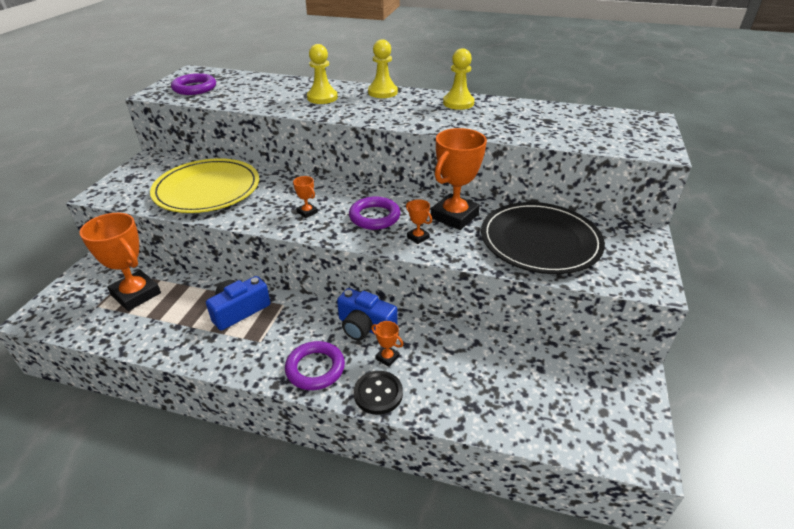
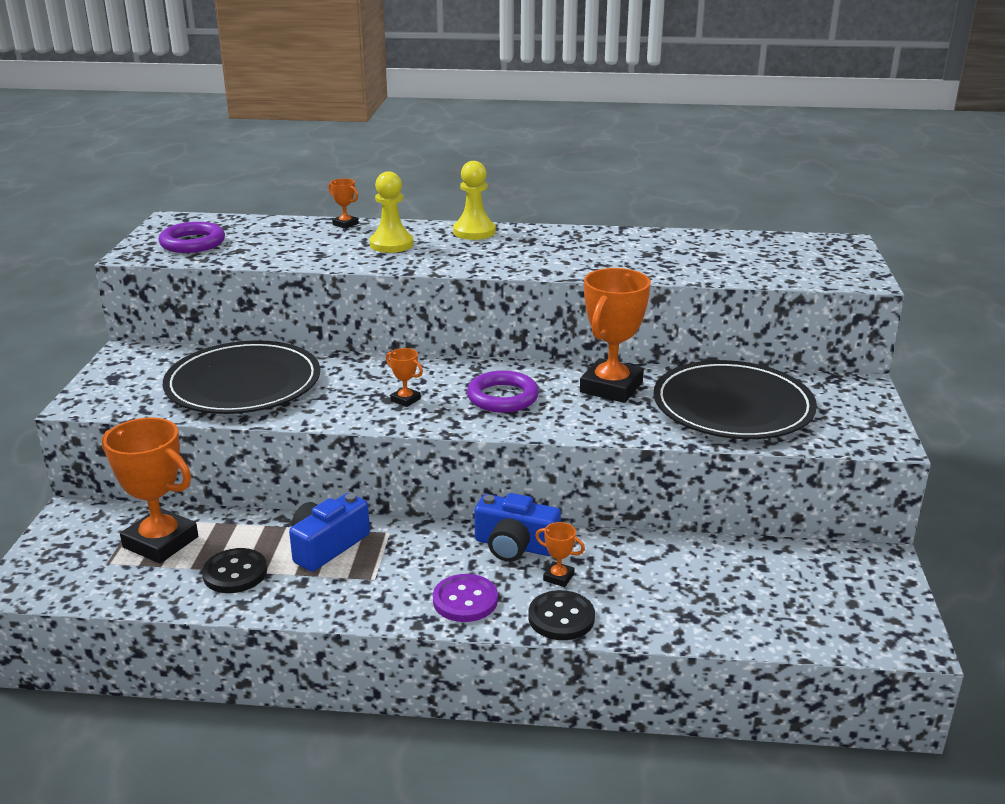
camera: 10 degrees left, 10 degrees down
(172, 324) = (235, 573): none -> black button
(207, 189) = (243, 383): yellow plate -> black plate
(315, 368) = (465, 600): purple ring -> purple button
(418, 237) = (571, 416): orange trophy -> orange trophy (345, 224)
(458, 103) = (586, 239): yellow pawn -> none

